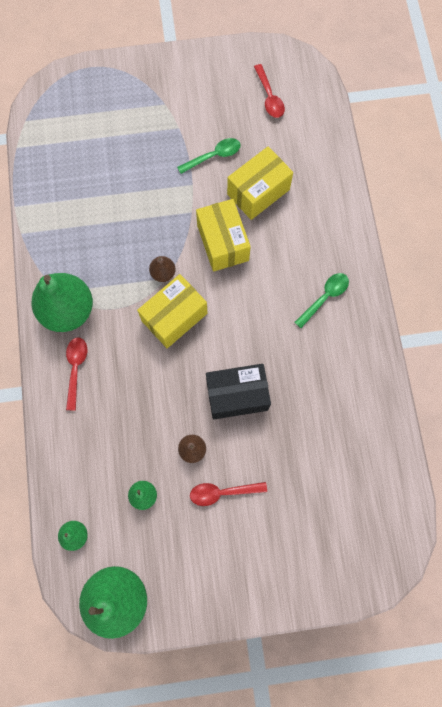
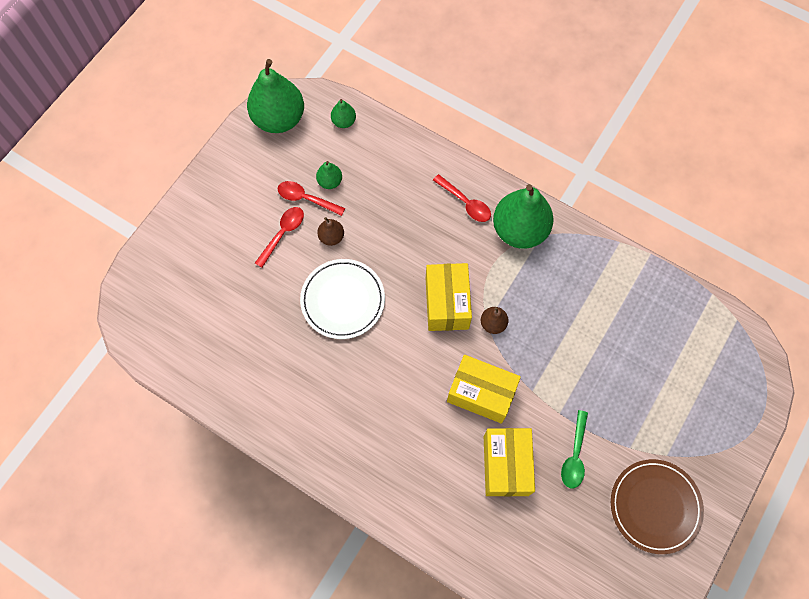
camera: 130 degrees right, 5 degrees down
(205, 90) = (655, 506): none -> brown plate
(237, 395) = (343, 300): black box -> white plate
(269, 97) = (601, 563): red spoon -> red spoon (306, 199)
(325, 297) = (360, 437): green spoon -> none

